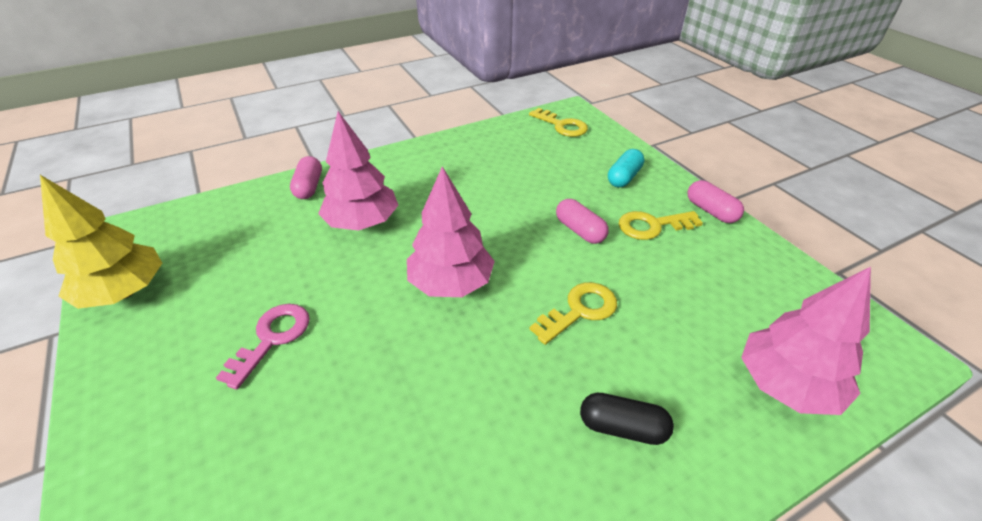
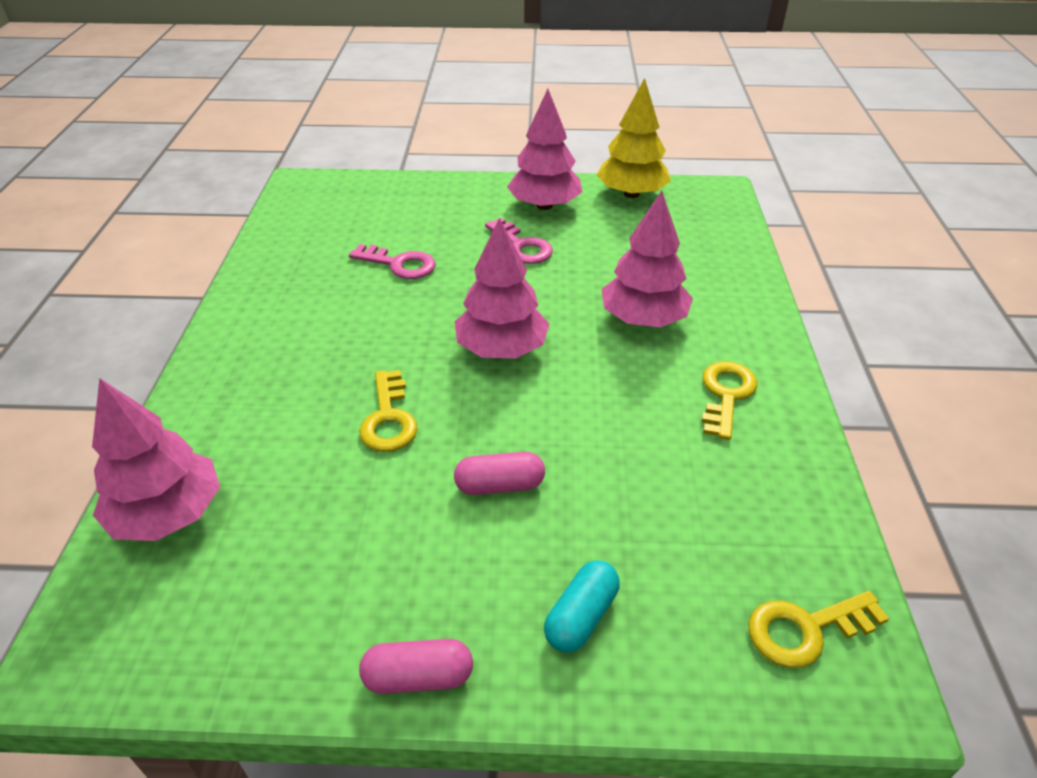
camera: 120 degrees right, 0 degrees up
(165, 356) = (544, 205): none -> pink tree
(309, 187) = (739, 298): pink capsule -> none
(356, 436) = (399, 264): none -> pink key
(622, 427) = (266, 382): black capsule -> none
(624, 177) = (581, 616): turquoise capsule -> turquoise capsule turned 60 degrees clockwise
(652, 226) = (449, 570): yellow key -> yellow key (726, 394)

